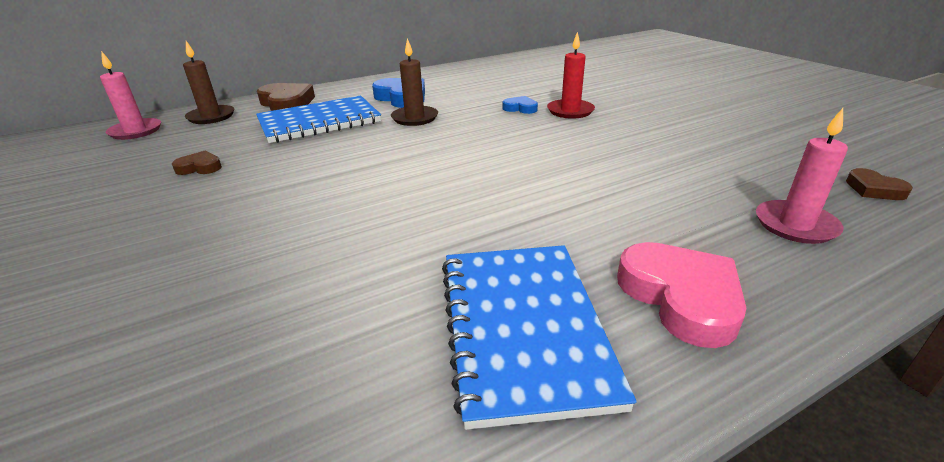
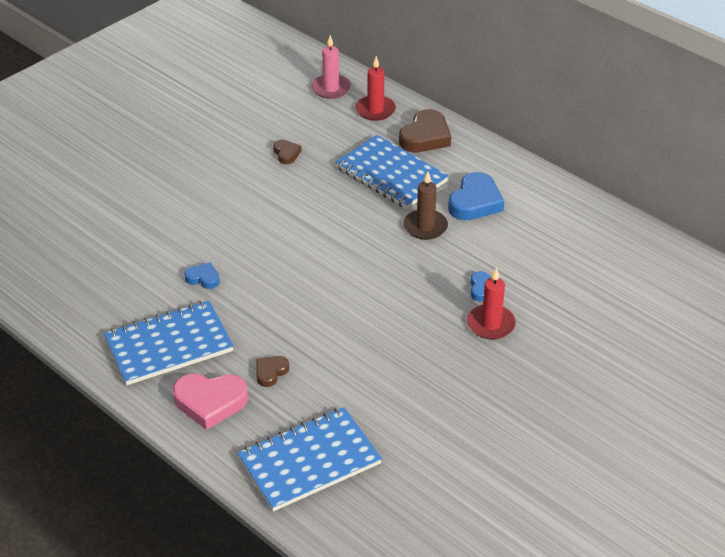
camera: 70 degrees right, 10 degrees up
(211, 117) = (375, 110): brown candle -> red candle
(376, 264) = (203, 278): none -> blue heart
(681, 297) = (210, 402): pink heart -> pink heart turned 45 degrees clockwise
(795, 225) = (309, 461): pink candle -> blue notebook
(874, 189) = (385, 517): brown heart -> brown heart (270, 372)

